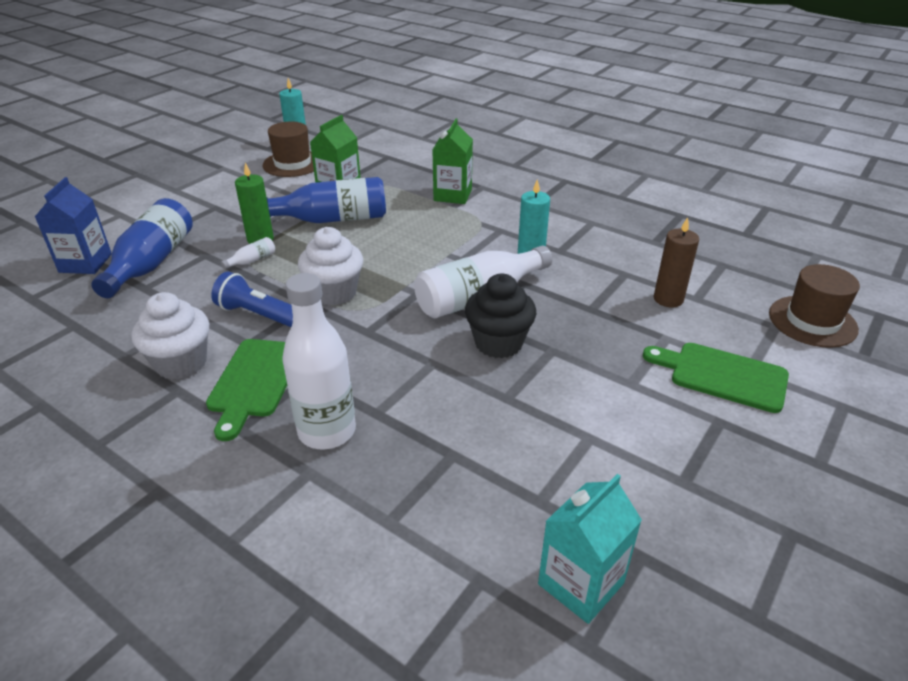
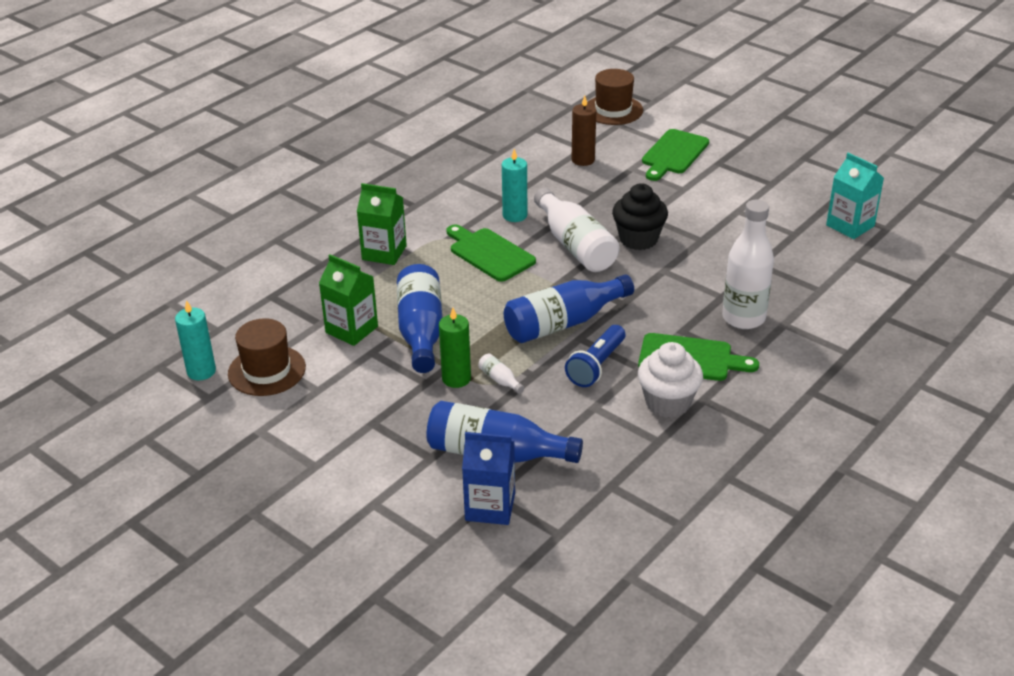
camera: 85 degrees left, 0 degrees up
(334, 293) = (563, 323): white cupcake -> blue bottle
(457, 246) = (489, 253): none -> green cutting board

